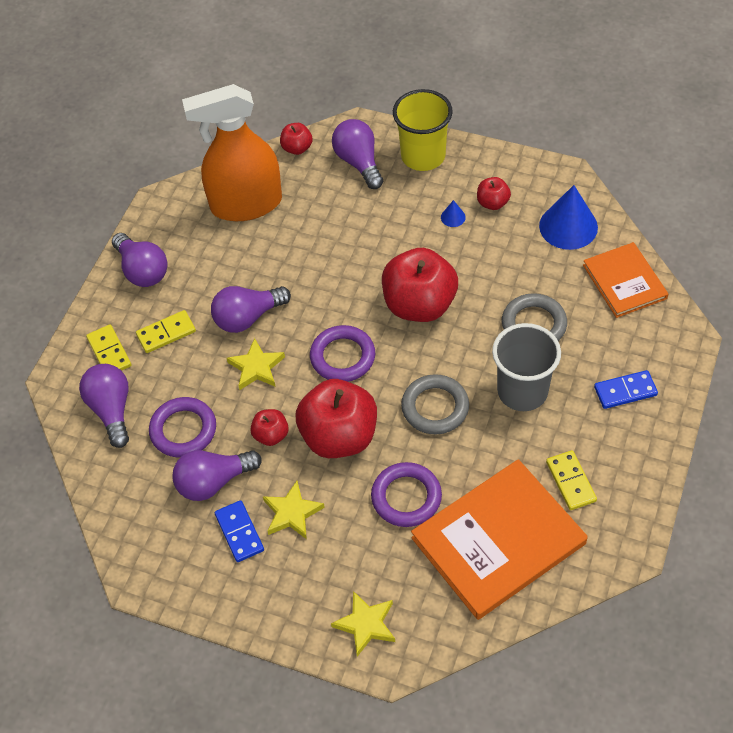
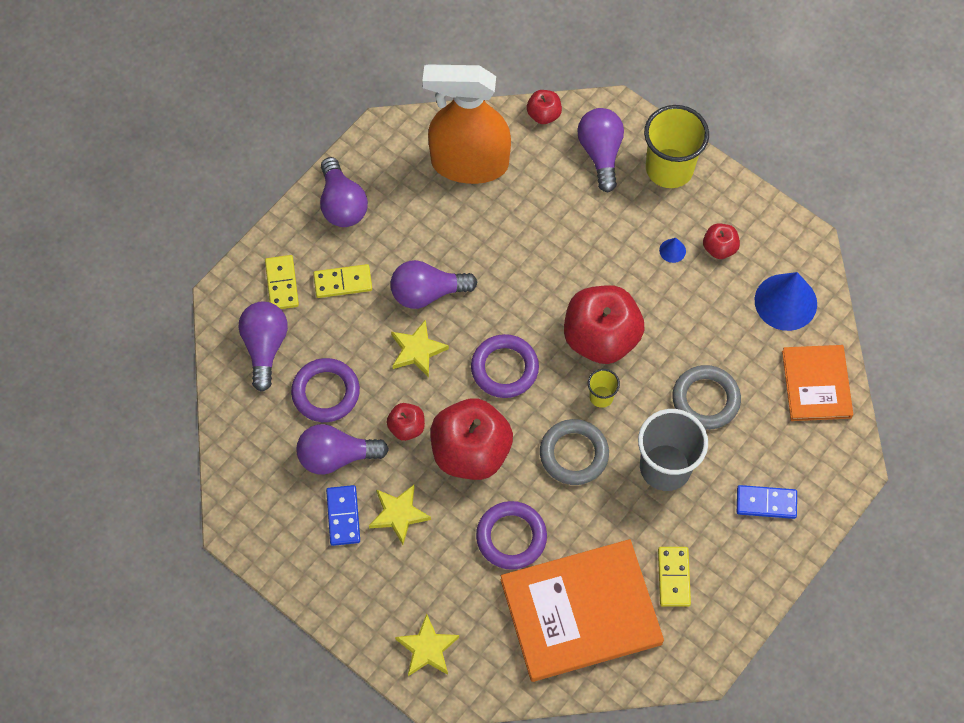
camera: 15 degrees right, 10 degrees up
(440, 352) = (601, 396): none -> yellow cup

